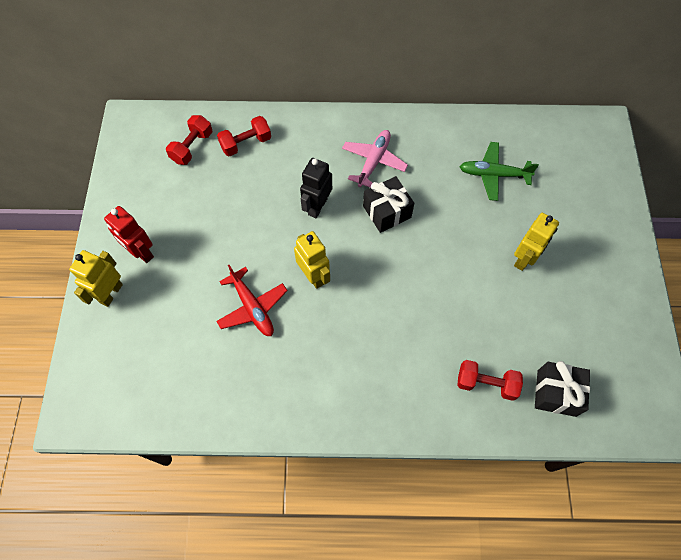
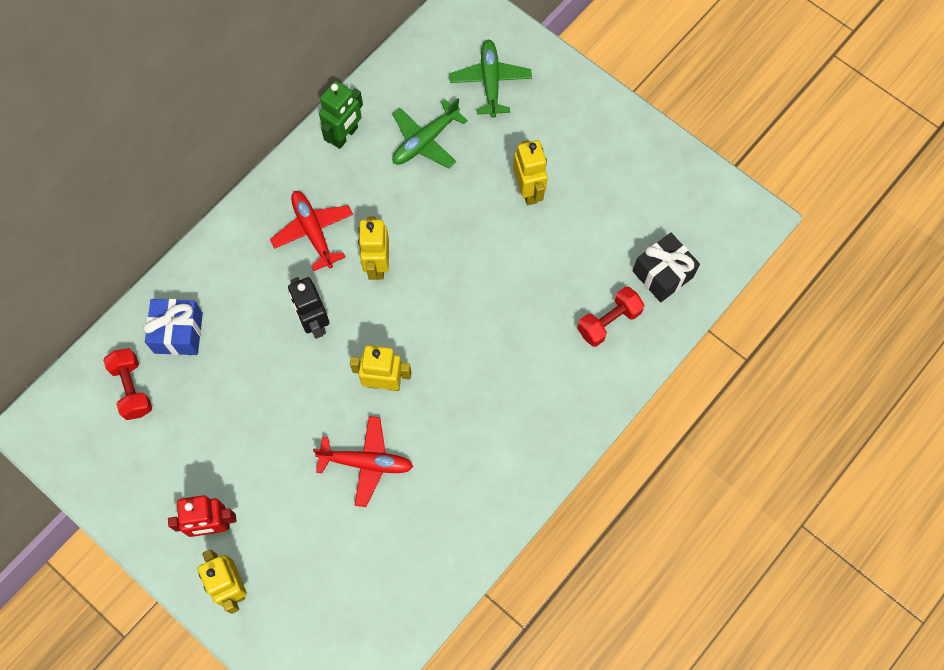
camera: 50 degrees left, 5 degrees up
(246, 143) = (178, 333): red dumbbell -> blue gift
(373, 161) = (313, 232): pink plane -> red plane
(387, 212) = (377, 265): black gift -> yellow robot
(450, 131) = (345, 135): none -> green robot
(571, 179) = (490, 81): none -> green plane

